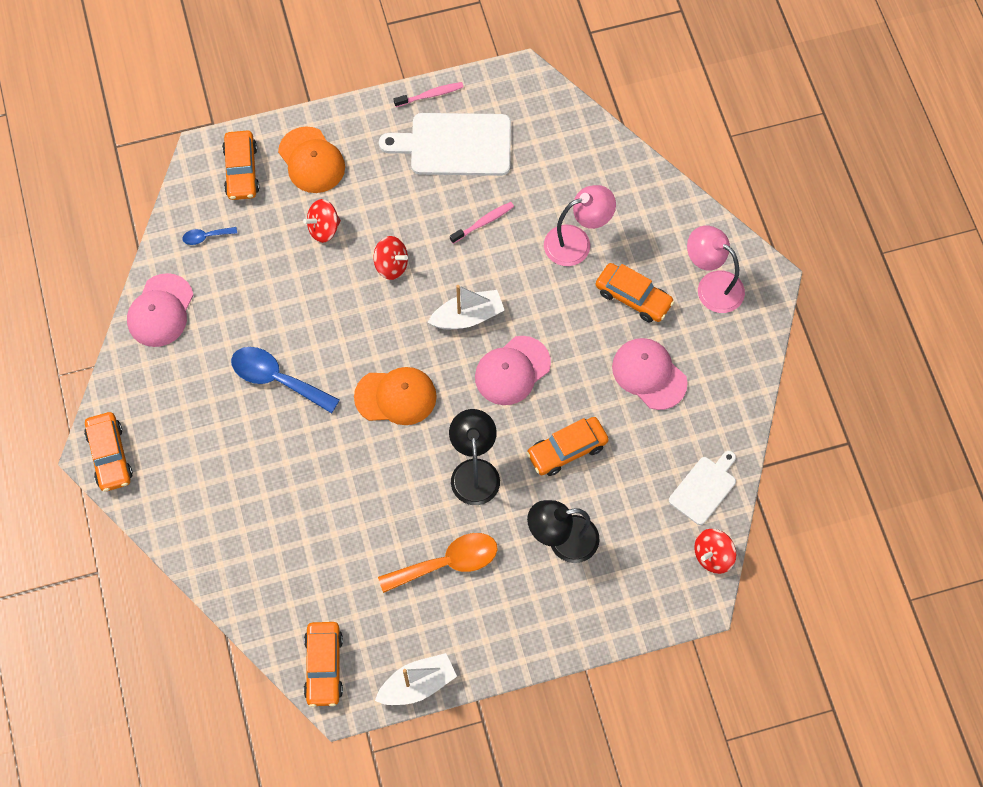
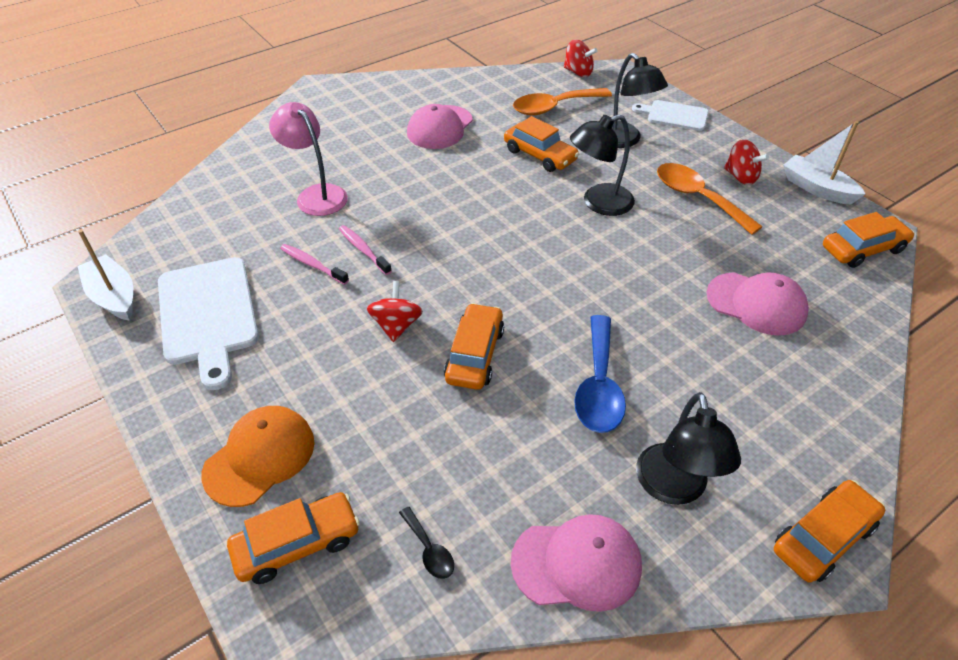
camera: 110 degrees left, 20 degrees down
(180, 387) = (674, 488): none -> black lamp
(206, 237) = (429, 550): blue spoon -> black spoon
(324, 228) = (367, 407): red spinning top -> red spinning top (740, 177)
(396, 397) = (557, 276): orange cap -> none
(430, 95) = (131, 358): pink toothbrush -> pink toothbrush (363, 250)
(468, 317) = (435, 248): white boat -> white boat (114, 296)
(512, 371) = (480, 204): pink cap -> pink cap (756, 304)
(633, 297) = (365, 150): orange car -> orange car (475, 355)
(648, 499) = (554, 107): none -> orange spoon
(704, 488) = (526, 85): white cutting board -> white cutting board (674, 115)
(712, 286) = (335, 112): pink lamp -> none

